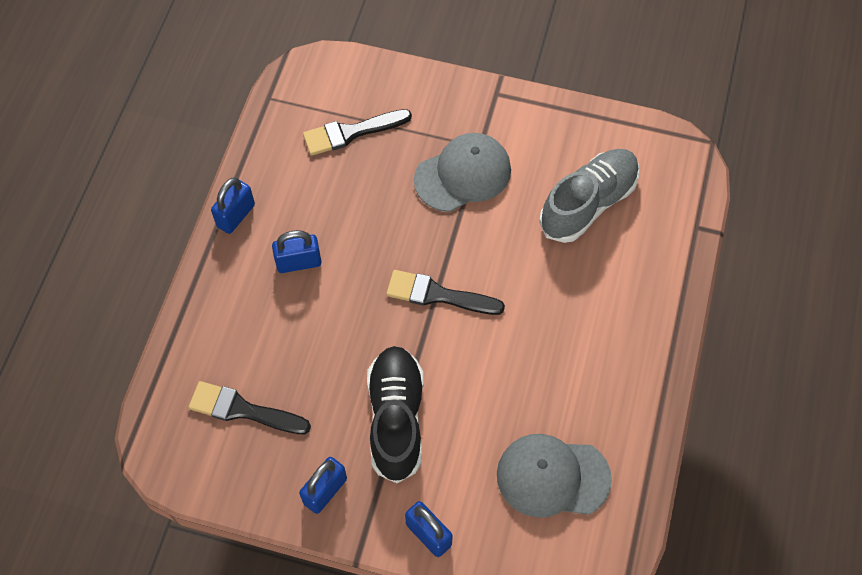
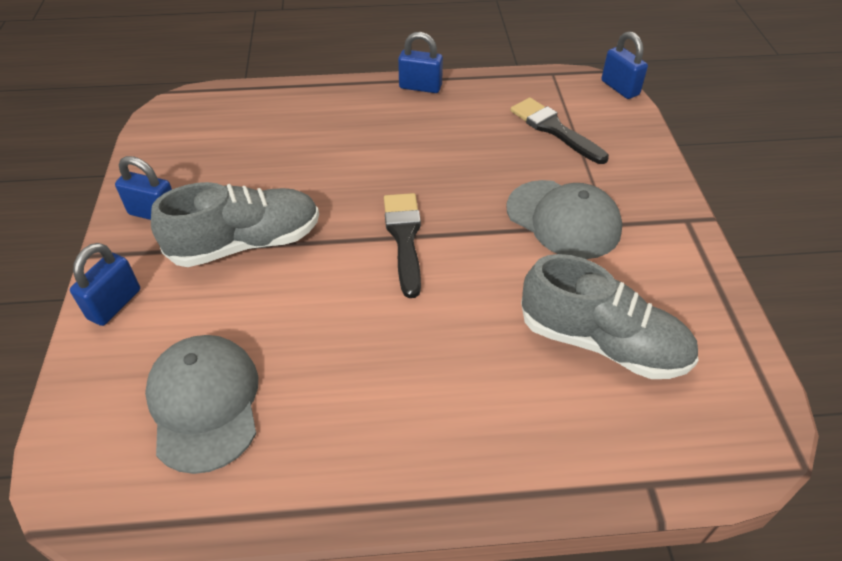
camera: 70 degrees right, 15 degrees down
(243, 410) = (227, 141): black brush -> none
(299, 262) = (392, 134): blue padlock -> blue padlock (619, 88)
(396, 418) = (246, 243): black shoe -> grey shoe

